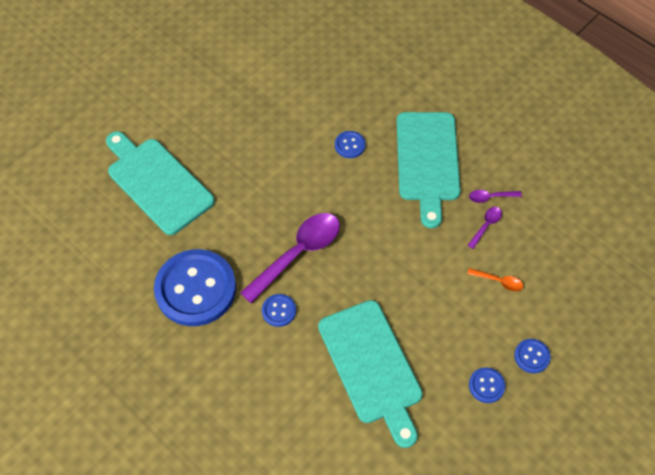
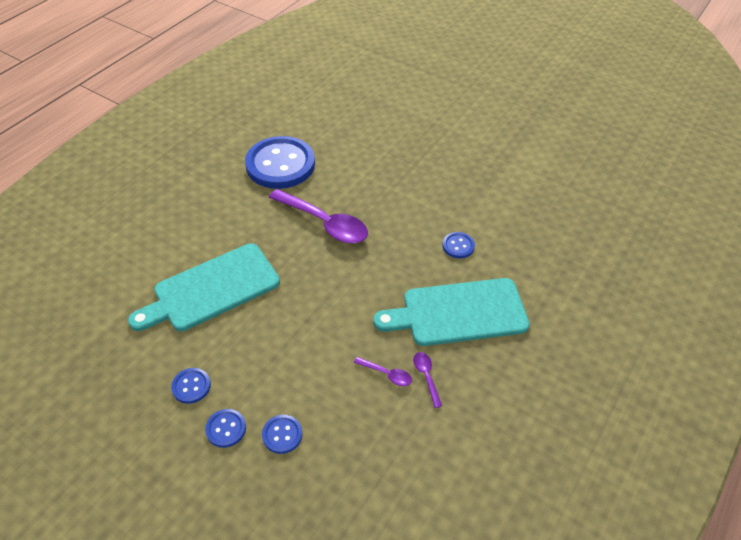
camera: 80 degrees right, 10 degrees down
(157, 183) = (379, 127): turquoise cutting board -> none
(279, 311) = (264, 218): blue button -> blue button (282, 434)
(498, 281) = (316, 391): orange spoon -> none

